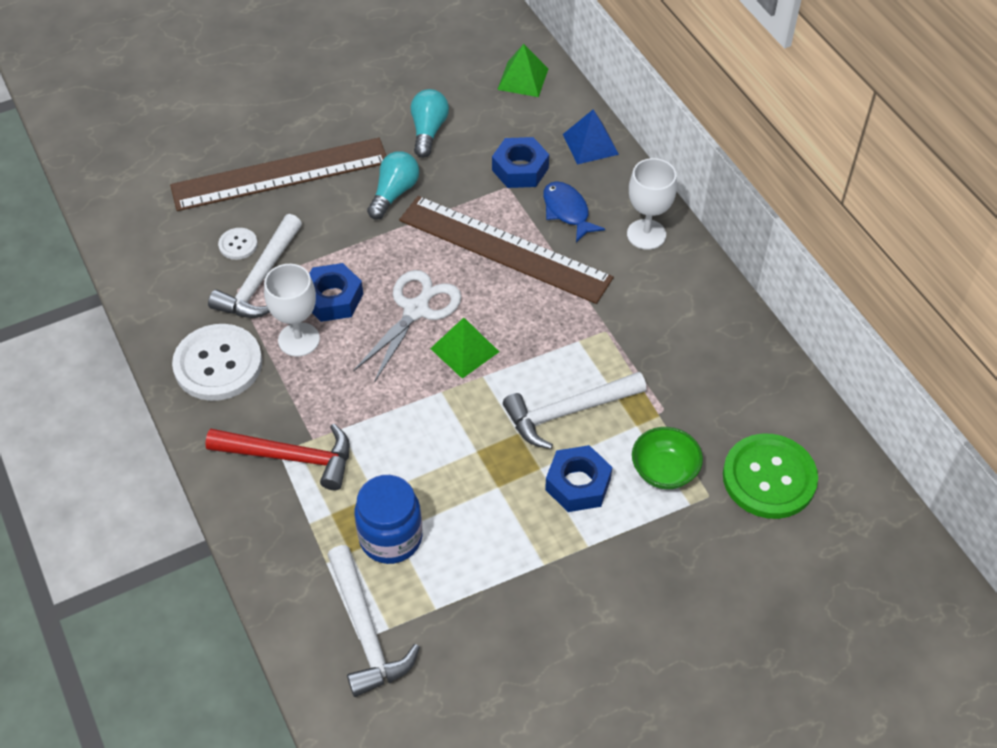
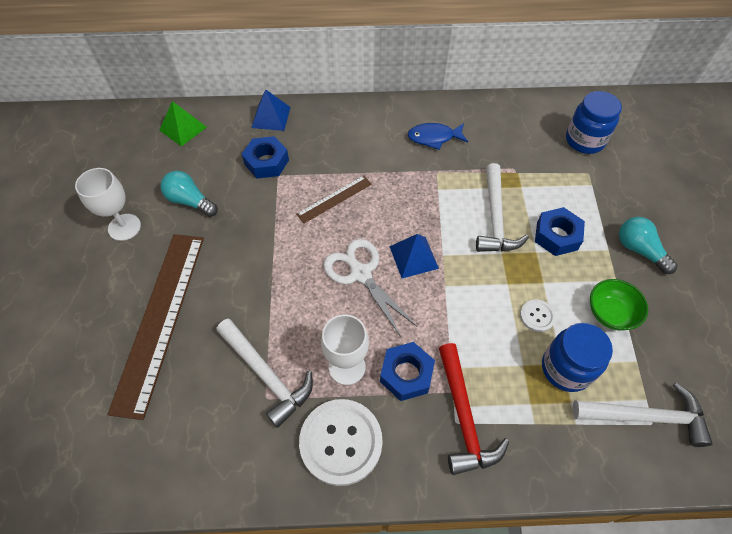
camera: 65 degrees left, 5 degrees up
(238, 245) = (217, 380): white button -> white button (537, 316)
(289, 457) = (463, 416): red hammer -> red hammer turned 135 degrees clockwise
(333, 298) = (318, 326): blue nut -> blue nut (406, 374)
(394, 193) = (237, 246): turquoise light bulb -> turquoise light bulb (639, 250)
(464, 350) = (413, 257): green pyramid -> blue pyramid
(504, 249) = (334, 199): brown ruler -> brown ruler, size x0.47
(567, 211) = (322, 152): blue fish -> blue fish (434, 137)
(646, 234) = (367, 120): white goblet -> white goblet (124, 227)
(664, 471) = (562, 187): green bowl -> green bowl (610, 313)
(769, 478) = (584, 140): green button -> blue jar

